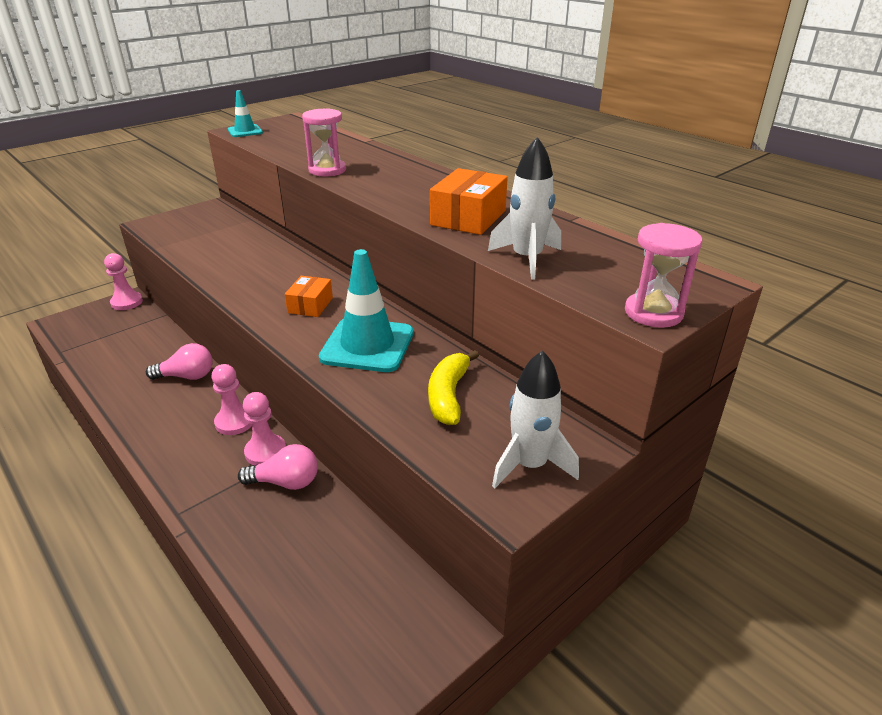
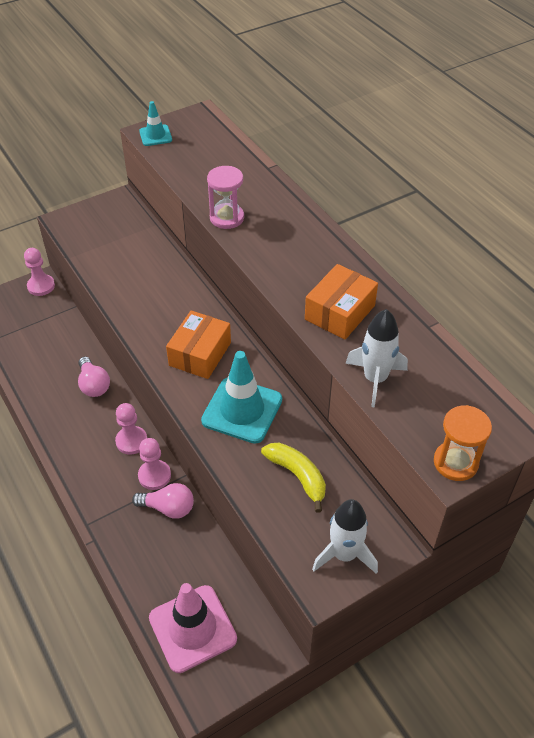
camera: 10 degrees right, 15 degrees up
(187, 376) = (93, 385): pink light bulb -> pink light bulb turned 60 degrees clockwise
(310, 305) = (200, 354): orange box -> orange box, size x1.57
(332, 616) = (192, 628): none -> pink traffic cone
(448, 396) = (298, 476): yellow banana -> yellow banana turned 120 degrees clockwise
(653, 313) = (455, 462): pink hourglass -> orange hourglass

